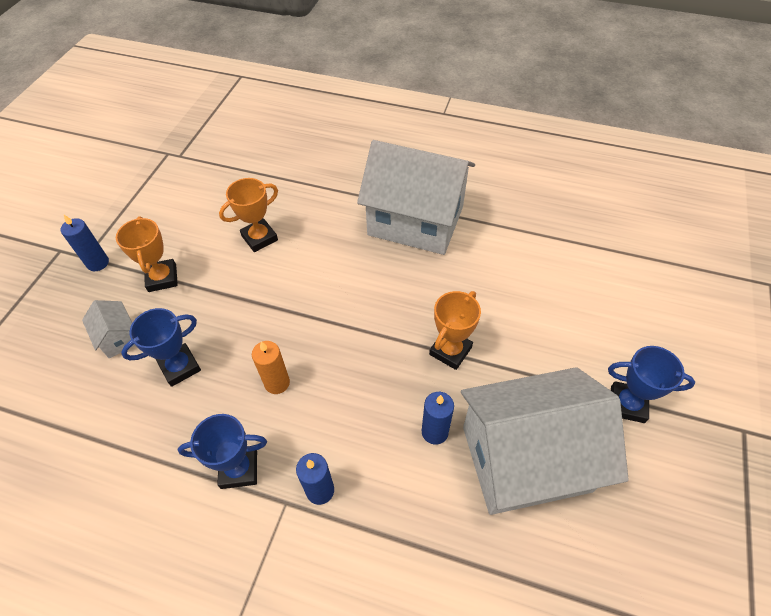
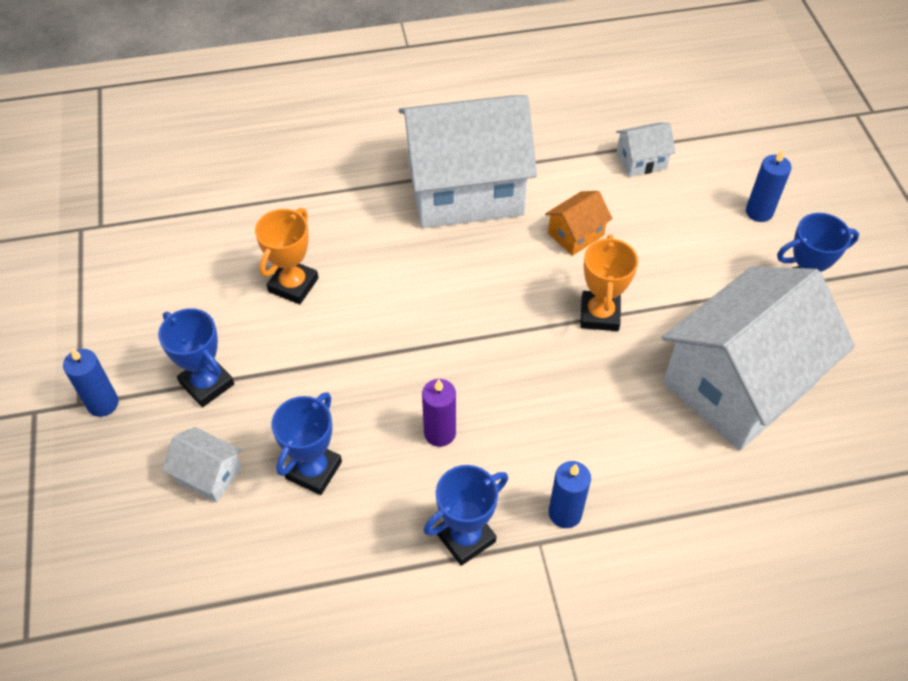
camera: 30 degrees left, 0 degrees up
(162, 278) = (207, 384): orange trophy -> blue trophy
(277, 383) = (440, 433): orange candle -> purple candle
(434, 432) = (638, 401): blue candle -> blue candle (759, 212)
(473, 284) = (575, 234): none -> orange house
(559, 251) = (641, 161): none -> white house

